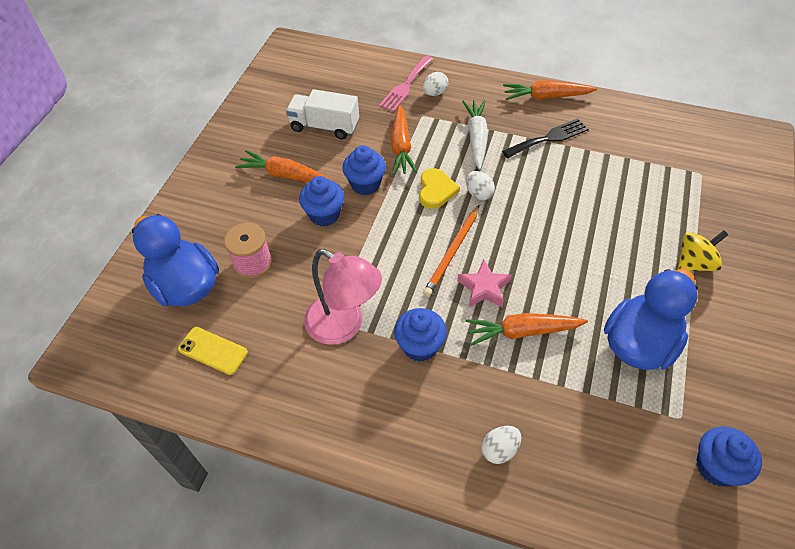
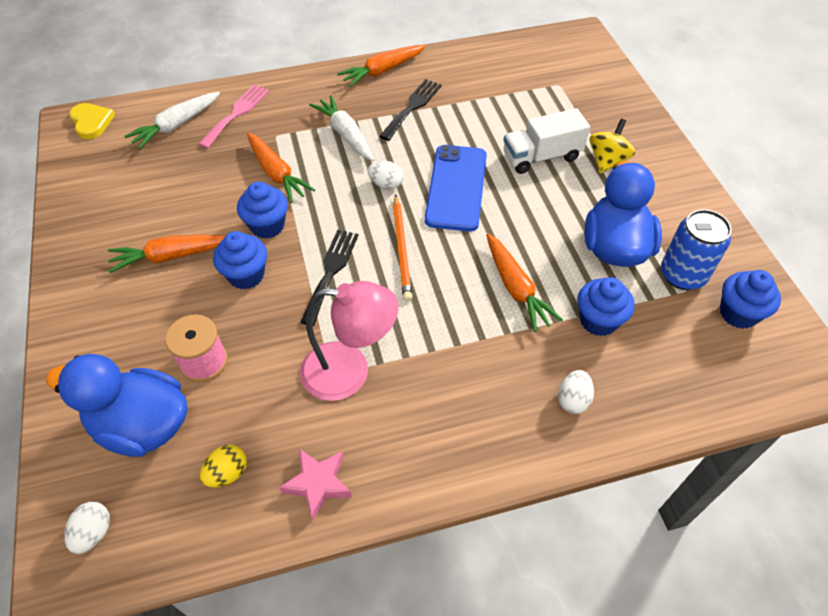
camera: 35 degrees left, 0 degrees up
(213, 350) = (227, 473): yellow phone -> yellow egg
(324, 126) = (179, 188): white truck -> white truck (541, 157)
(356, 77) = (176, 126): none -> white carrot
(385, 243) = (331, 272): none -> black fork
(405, 86) = (237, 113): pink fork -> pink fork turned 150 degrees counterclockwise
(420, 346) = (436, 350): blue cupcake -> blue cupcake (598, 320)
(435, 93) = (272, 109): white egg -> white egg (94, 533)
(436, 190) = (343, 199): yellow heart -> yellow heart (91, 122)
(484, 288) = (454, 267): pink star -> pink star (318, 484)
(522, 332) = (516, 288): orange carrot -> orange carrot turned 75 degrees counterclockwise
(535, 223) = (456, 188): none -> blue phone
(687, 402) = (682, 275): none -> blue can

